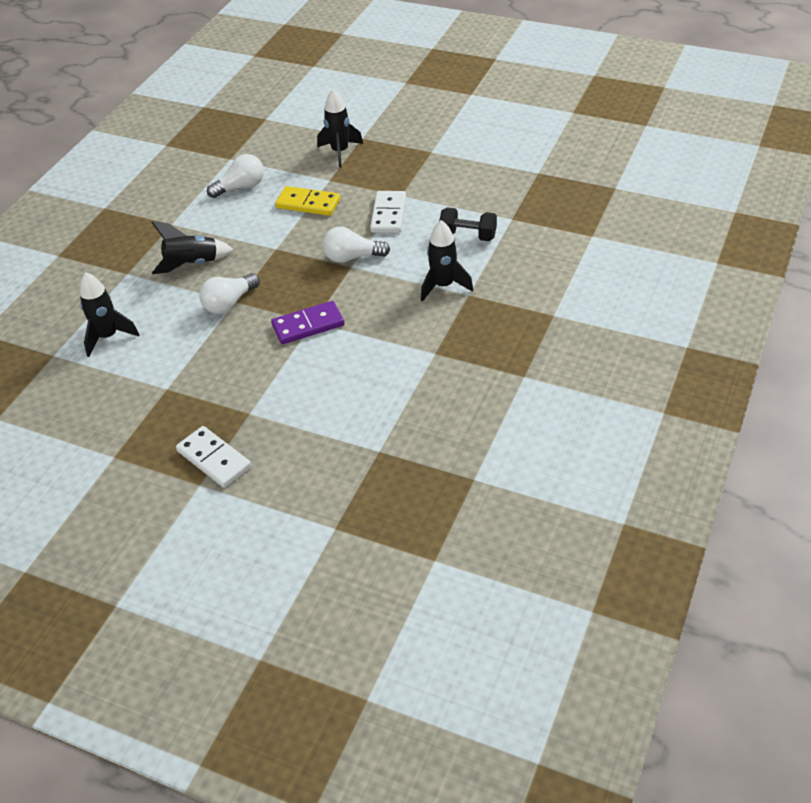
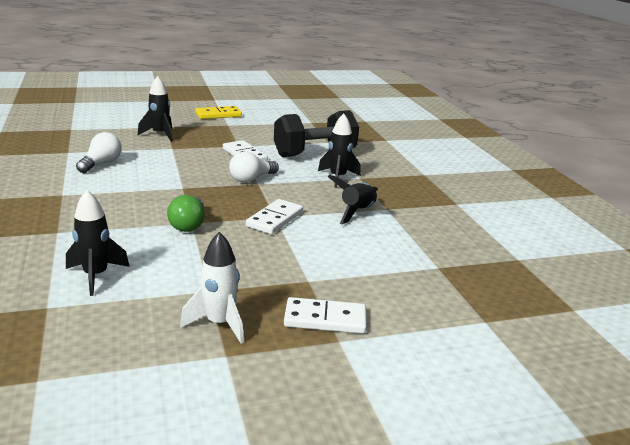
camera: 45 degrees left, 20 degrees down
(139, 425) = (219, 324): none -> white rocket
(192, 264) = (119, 211): black rocket -> black rocket (357, 212)
(229, 303) = (189, 224): white light bulb -> green light bulb
(308, 204) = (173, 161): yellow domino -> yellow domino (218, 115)
(308, 325) = (274, 219): purple domino -> white domino
(468, 236) = (314, 154): black dumbbell -> black dumbbell, size x1.84

